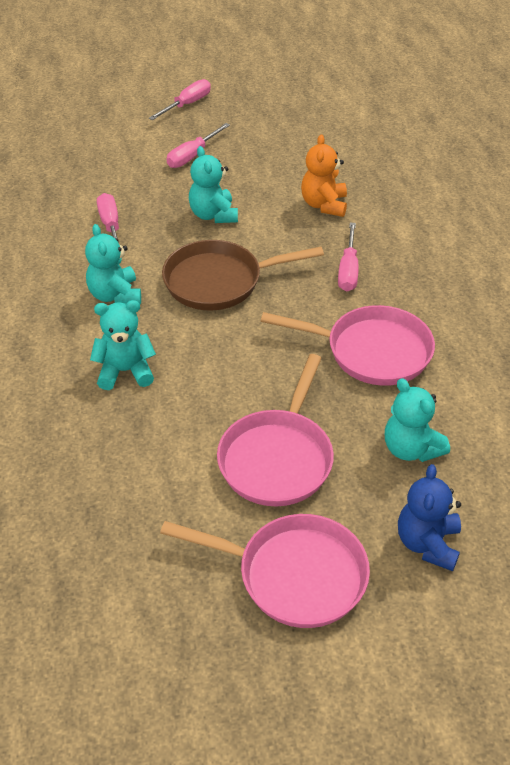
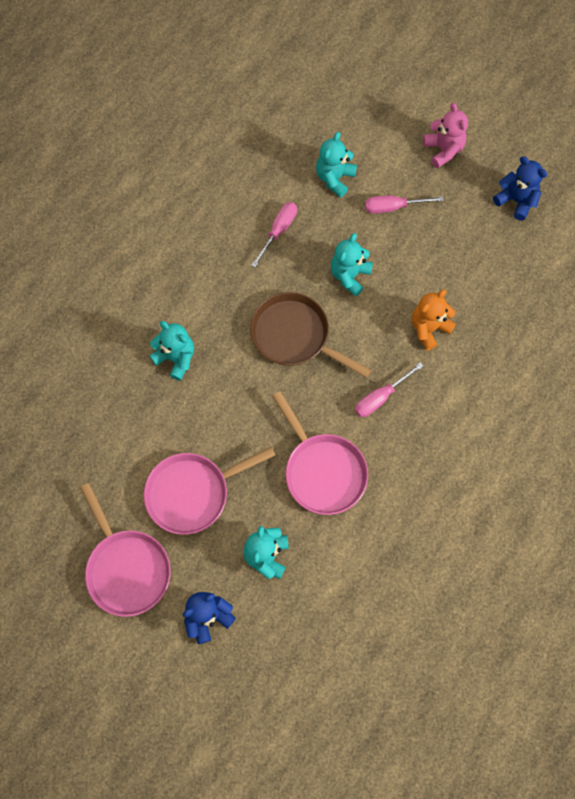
camera: 45 degrees right, 25 degrees up
(115, 295) = (225, 294): turquoise teddy bear -> turquoise teddy bear (334, 178)
(187, 104) = (443, 150): pink screwdriver -> pink teddy bear
(283, 100) = (516, 200): none -> blue teddy bear

